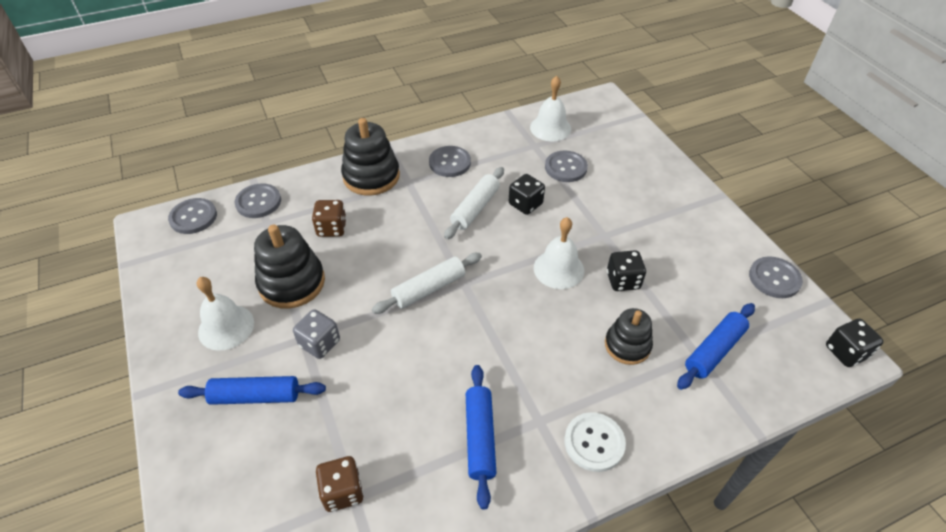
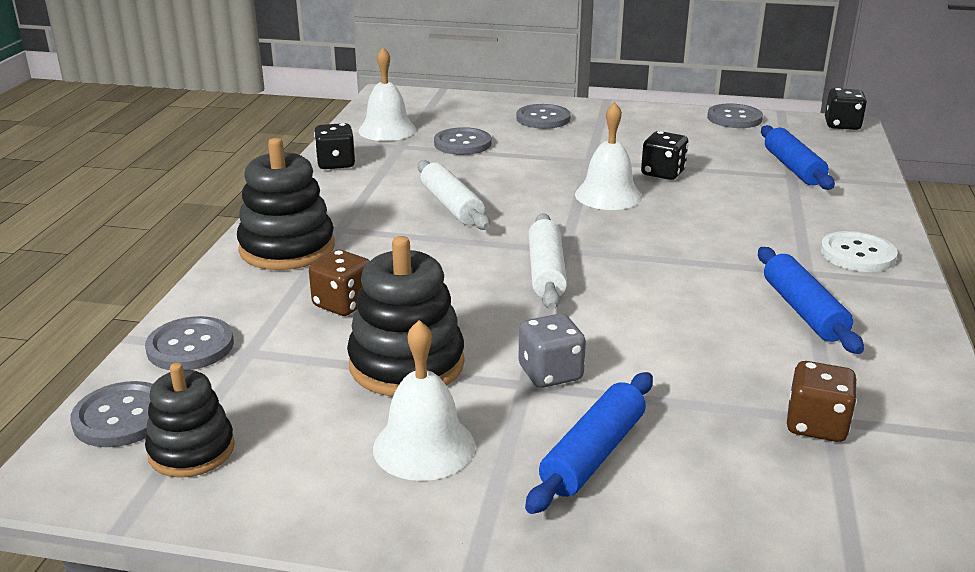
camera: 55 degrees left, 20 degrees down
(450, 163) = (349, 195): grey button -> grey button (543, 119)
(480, 437) = (803, 311): blue rolling pin -> blue rolling pin turned 45 degrees clockwise
(525, 204) = (487, 179): black dice -> black dice (336, 164)
(627, 345) = (749, 199): black stacking toy -> black stacking toy (191, 450)

